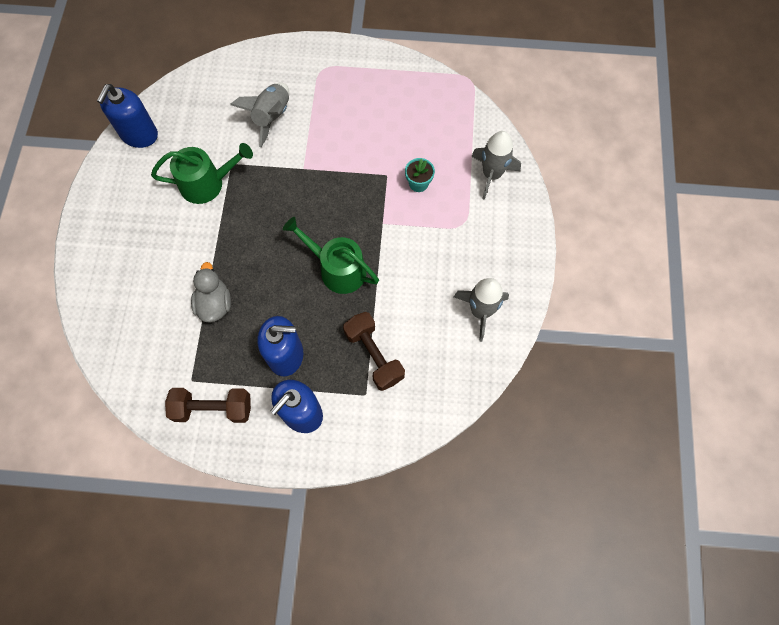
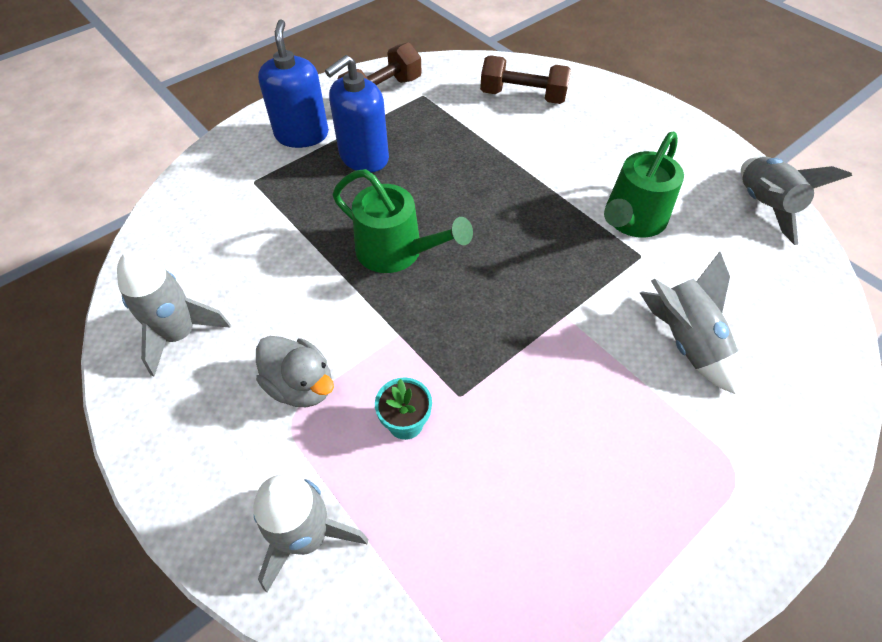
camera: 135 degrees right, 15 degrees down
(139, 134) = (763, 206): blue soap dispenser -> grey rocket
(215, 304) = (476, 145): grey duck -> grey duck (301, 385)
(337, 269) = (396, 251): green watering can -> green watering can turned 45 degrees clockwise
(374, 355) = (274, 212): brown dumbbell -> brown dumbbell (523, 96)

